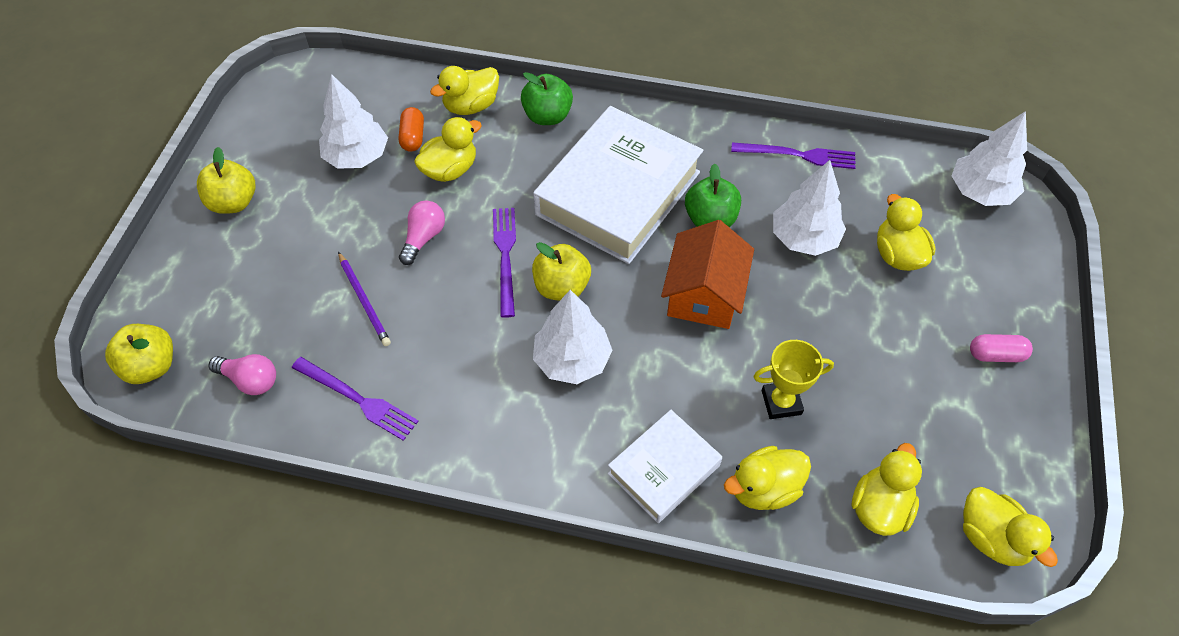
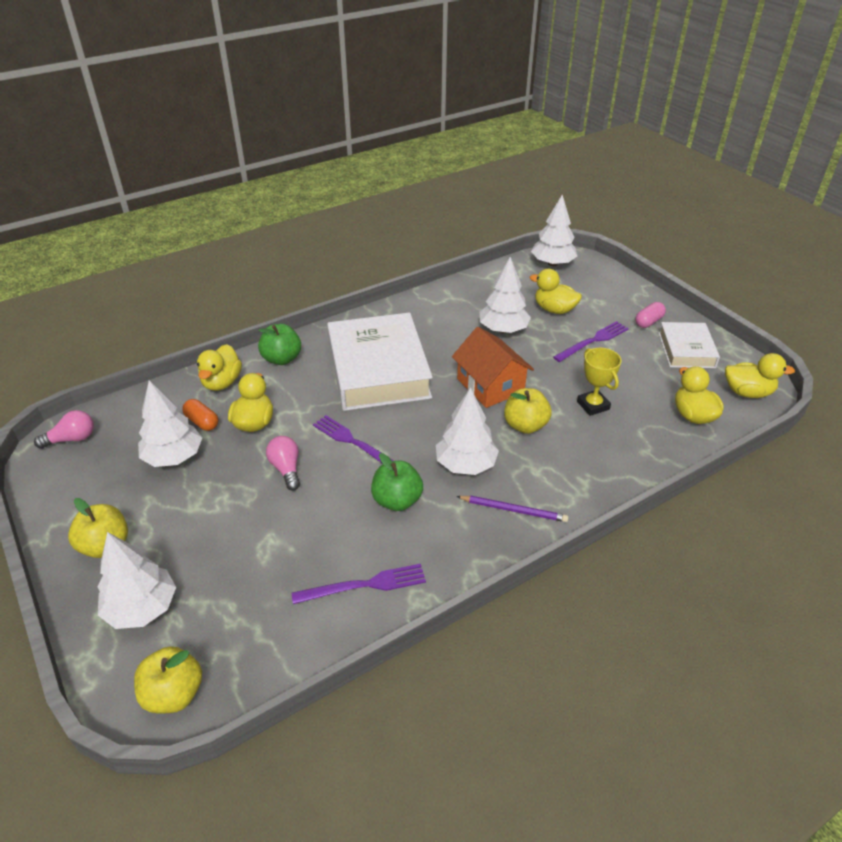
camera: 45 degrees left, 15 degrees down
(202, 278) = (142, 608): none -> white tree
(250, 380) = (270, 637): pink light bulb -> pink light bulb (72, 439)
(364, 301) = (292, 530): purple pencil -> purple pencil (514, 510)
(561, 287) = (409, 434): yellow apple -> yellow apple (525, 425)
(663, 469) = (583, 477): white book -> white book (686, 350)
(710, 219) = (445, 350): green apple -> green apple (397, 500)
(764, 489) = (638, 448): yellow duck -> none
(781, 402) = (593, 405): yellow trophy -> yellow trophy turned 60 degrees counterclockwise
(798, 155) = (450, 296): purple fork -> purple fork (593, 341)

